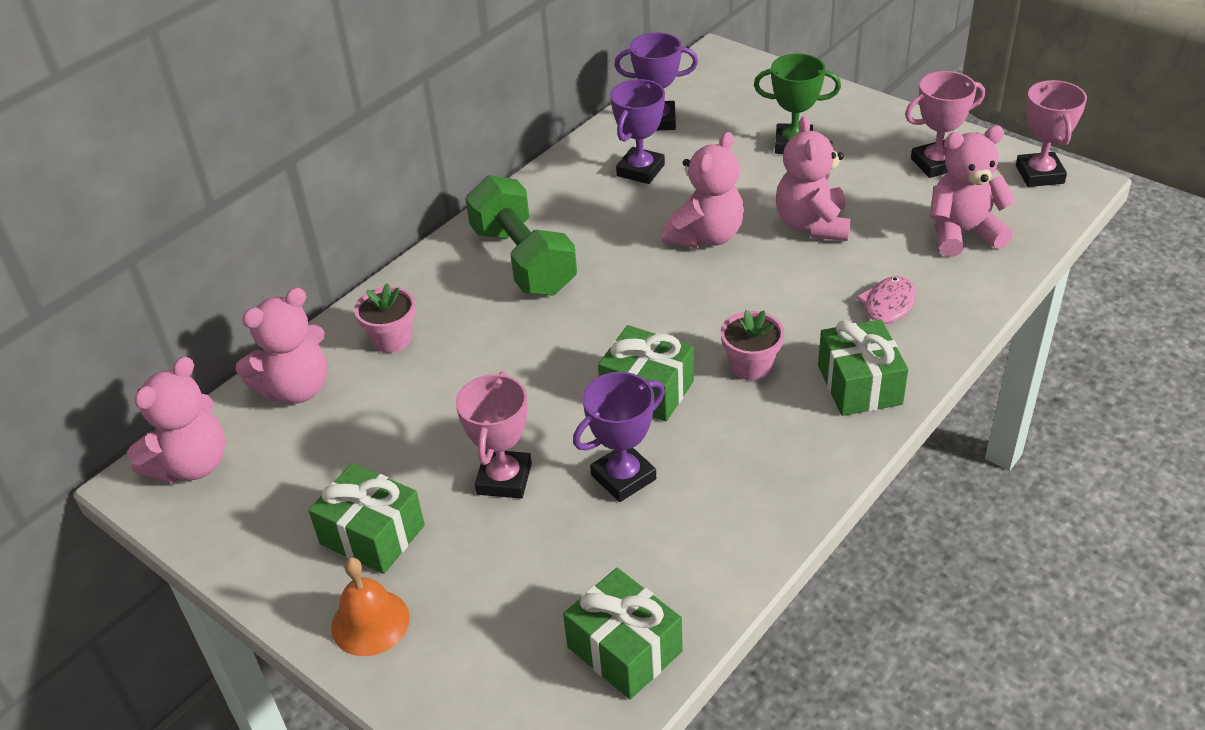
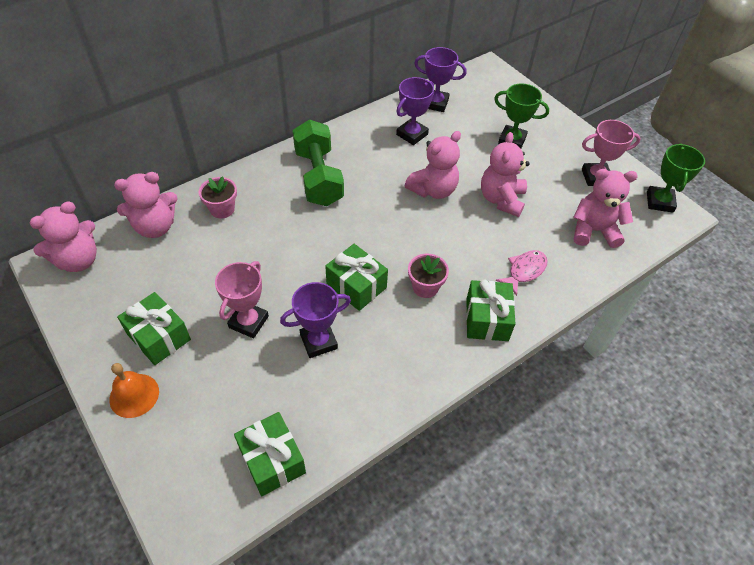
camera: 10 degrees right, 10 degrees up
(1039, 174) = (659, 202): pink trophy -> green trophy

